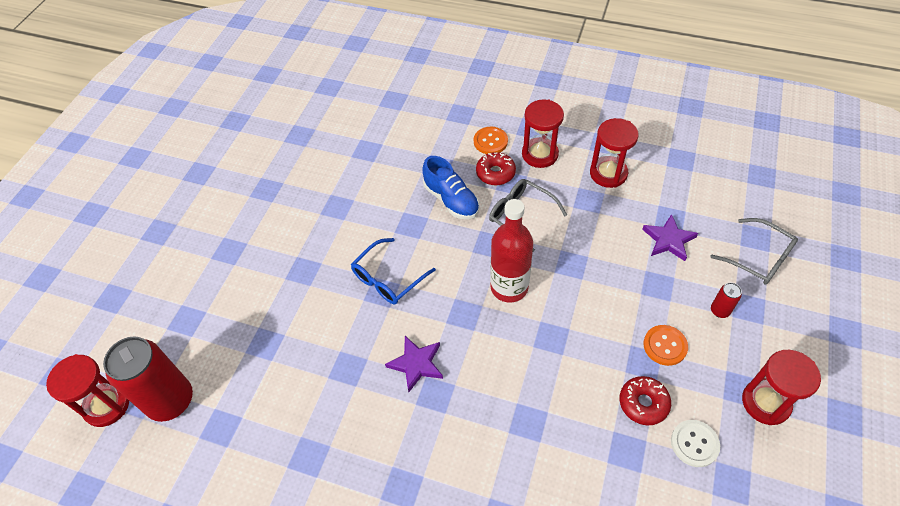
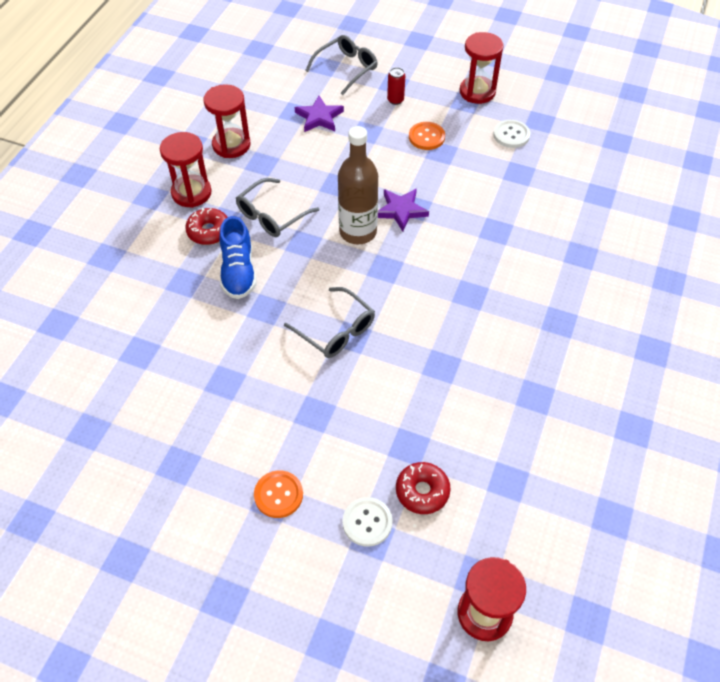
camera: 90 degrees left, 0 degrees up
(170, 400) = (478, 539): red can -> none
(200, 316) = (367, 522): none -> white button
(388, 279) = (336, 330): blue glasses -> grey glasses
(416, 364) = (438, 308): purple star -> purple star (401, 210)
(451, 200) = (238, 271): blue shoe -> blue shoe turned 120 degrees clockwise
(490, 141) = (160, 232): orange button -> orange button (278, 495)
(509, 287) = (358, 232): red bottle -> brown bottle
(643, 403) = (478, 157): red donut -> red donut (422, 491)

